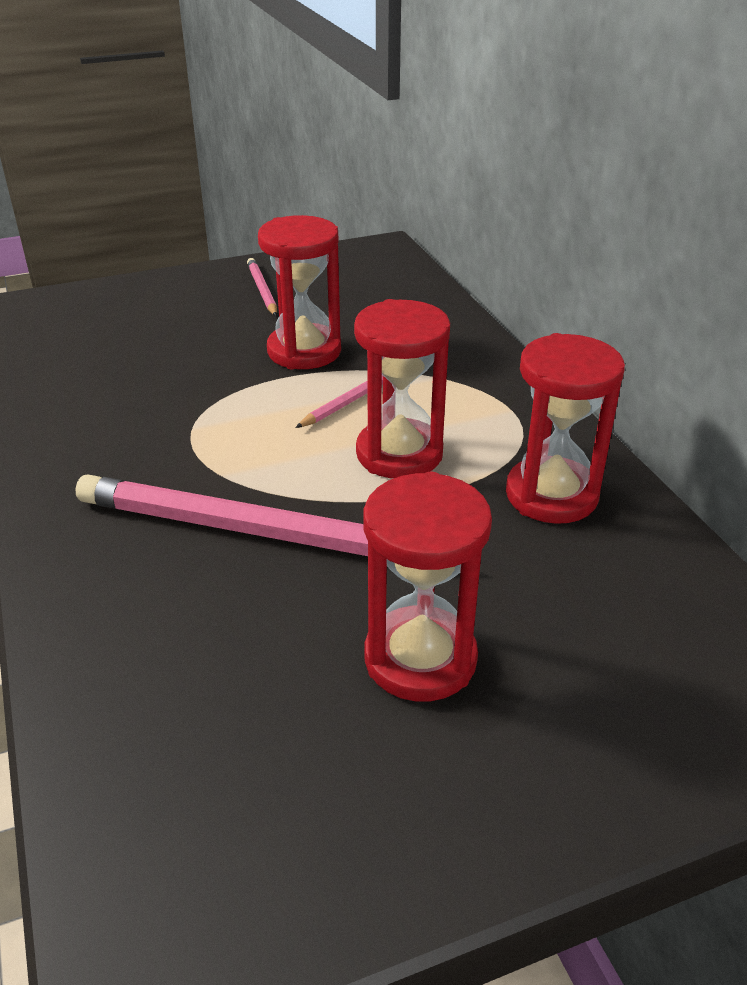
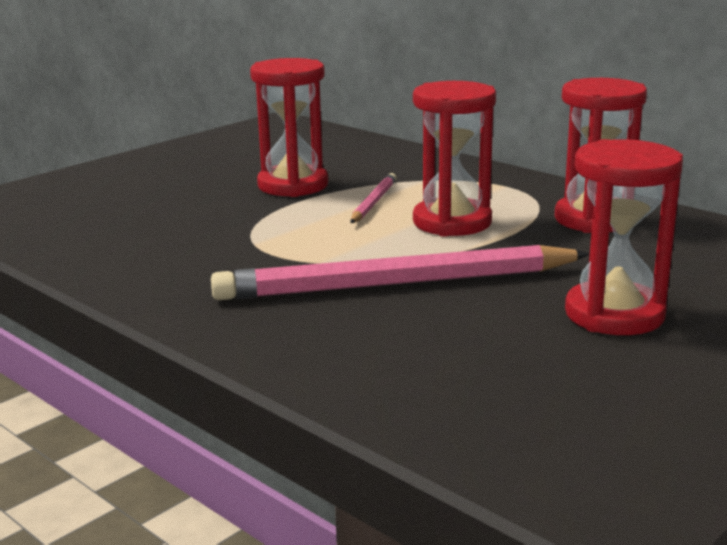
camera: 25 degrees left, 15 degrees down
(262, 290) = (204, 159): pink pencil -> none

